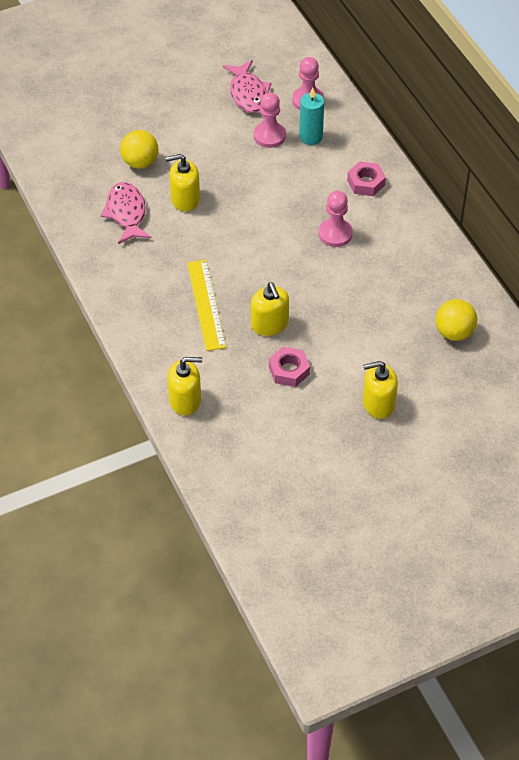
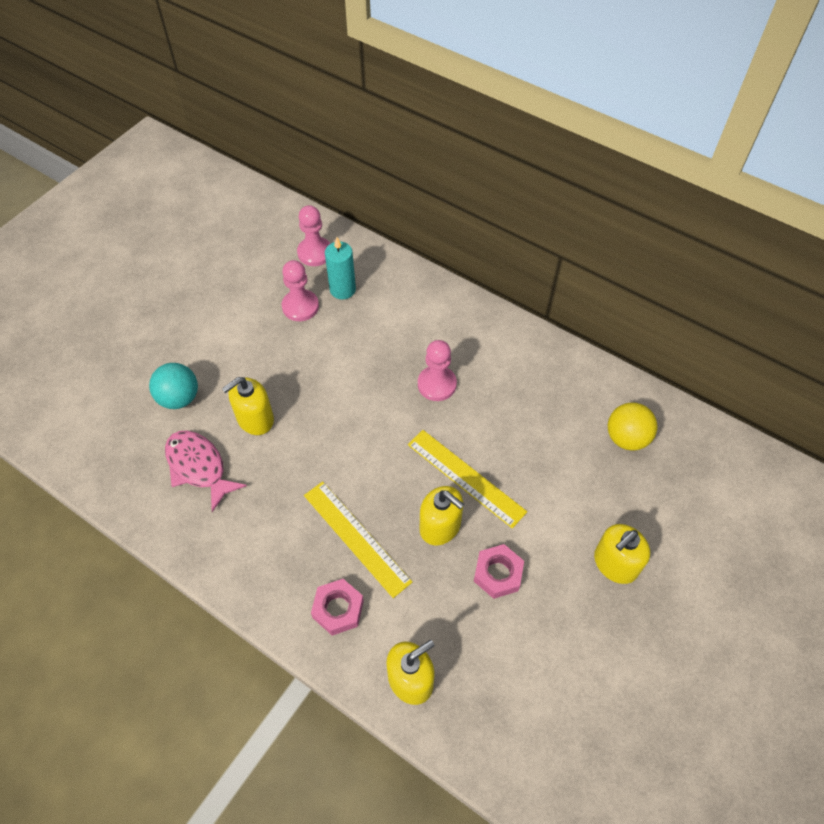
camera: 30 degrees left, 5 degrees up
(140, 162) = (179, 398): yellow ball -> turquoise ball
(248, 93) = (249, 270): pink fish -> none
(311, 303) = (466, 477): none -> yellow ruler
(366, 183) = (429, 314): pink nut -> pink nut (338, 609)

